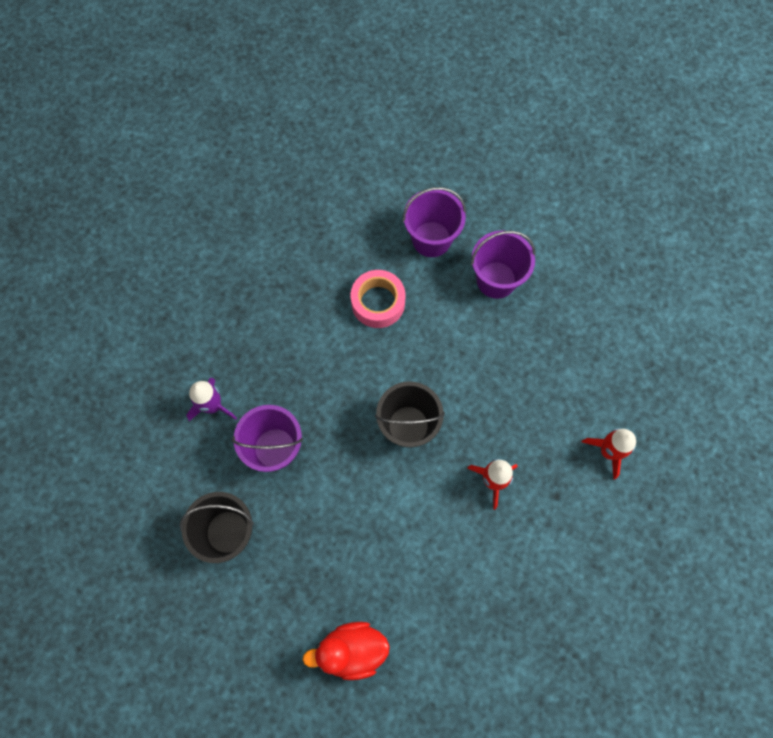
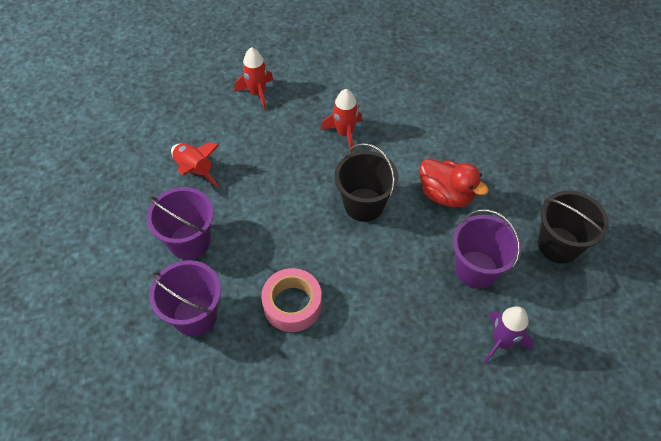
camera: 135 degrees left, 15 degrees down
(352, 650) = (524, 124): red duck -> red duck (446, 195)
(563, 333) = (194, 170): none -> red rocket

